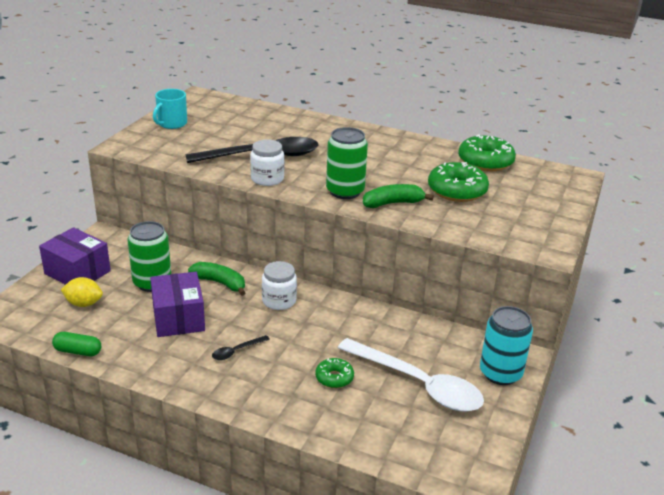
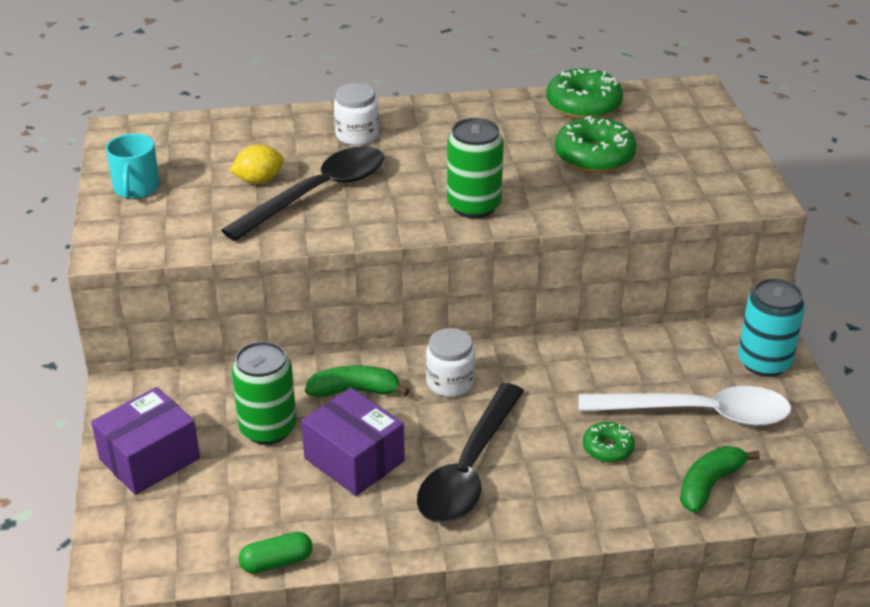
camera: 30 degrees left, 5 degrees up
(77, 272) = (149, 459): purple box -> purple box turned 45 degrees counterclockwise
(84, 304) = (210, 497): yellow lemon -> yellow lemon (259, 180)
(236, 351) = (469, 468): black spoon -> black spoon, size x2.46
(267, 179) = (362, 224): white jar -> white jar (357, 135)
(393, 203) = (544, 201): green banana -> green banana (709, 485)

